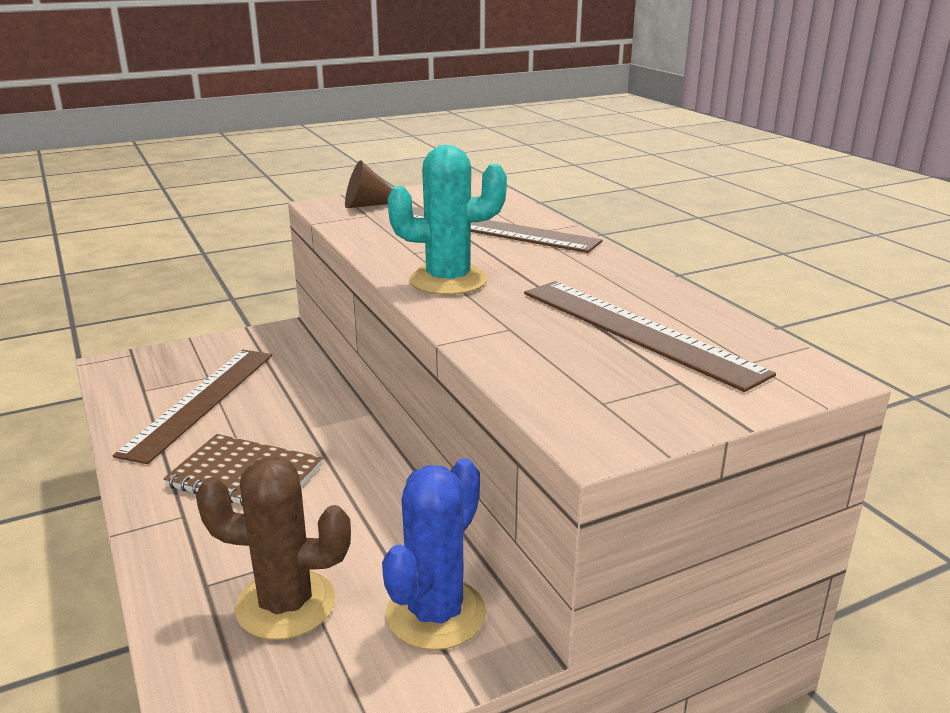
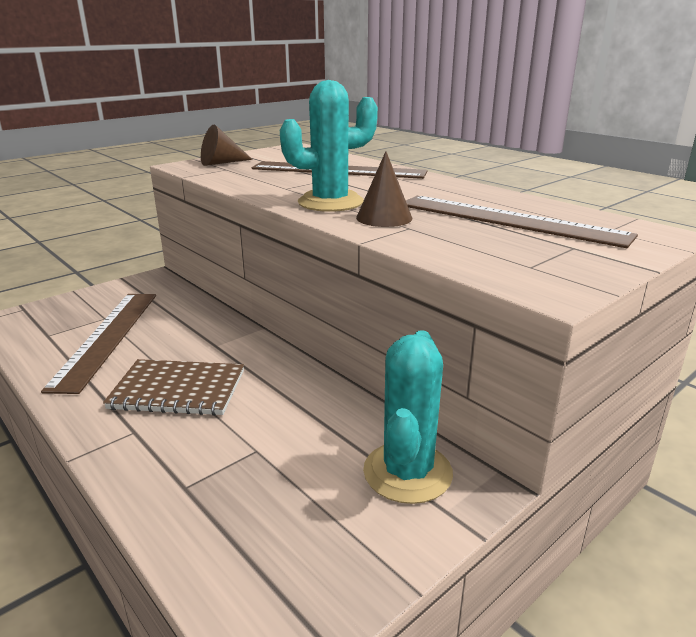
camera: 15 degrees left, 0 degrees up
(286, 605) = (270, 490): brown cactus -> none
(436, 614) = (407, 472): blue cactus -> turquoise cactus
(491, 311) = (384, 218): none -> brown cone

